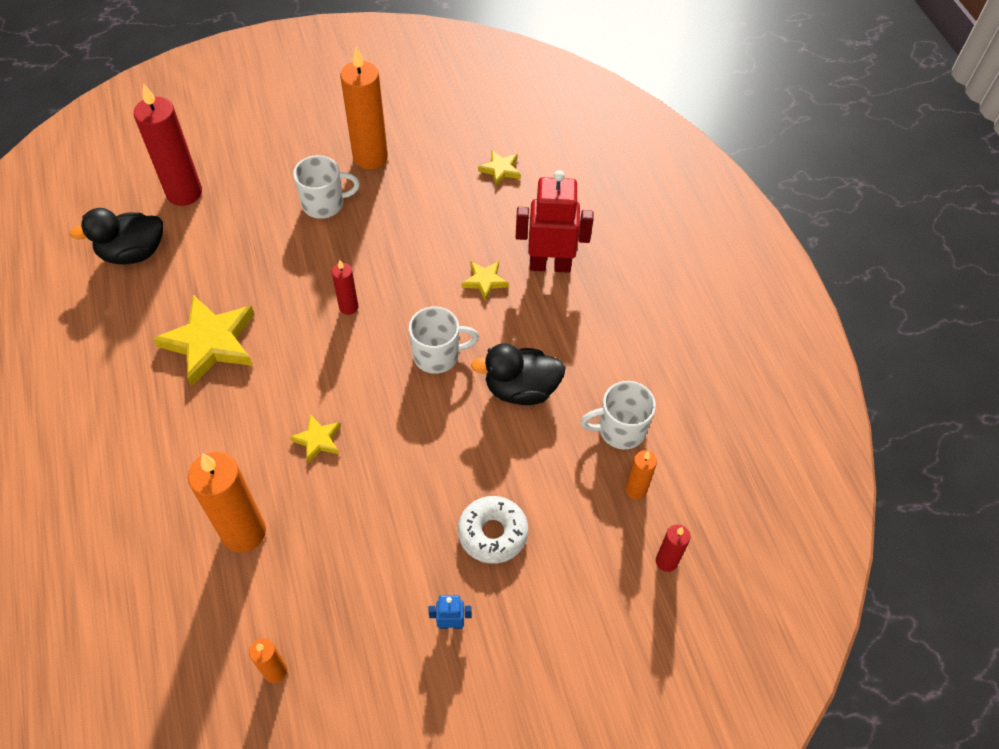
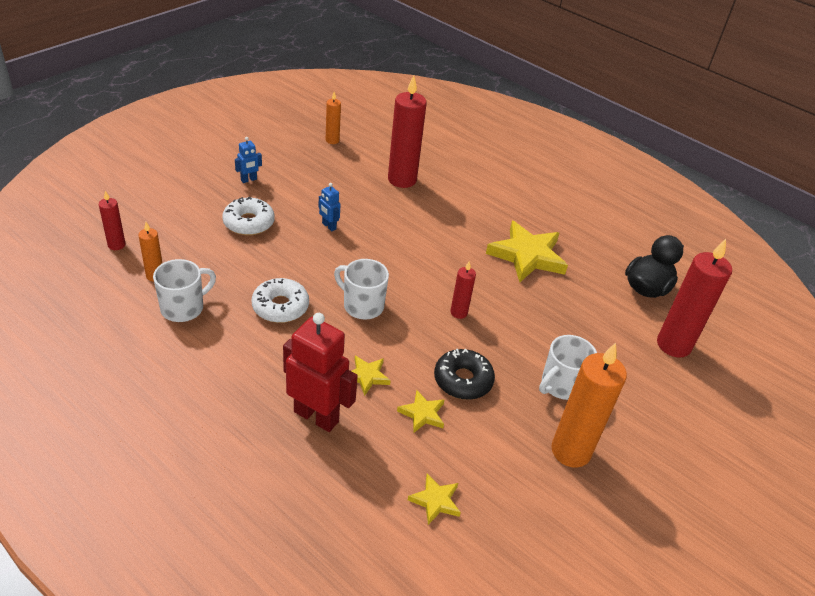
camera: 145 degrees right, 15 degrees down
(244, 532) = (402, 180): orange candle -> red candle
(318, 440) = (401, 230): yellow star -> yellow star (422, 414)
(399, 485) = (328, 226): none -> blue robot
(404, 242) = (463, 380): none -> black donut
(437, 355) = (362, 306): white mug -> white mug turned 75 degrees clockwise
(521, 389) = (280, 307): black duck -> white donut
(550, 265) = (316, 416): red robot -> red robot turned 120 degrees counterclockwise

